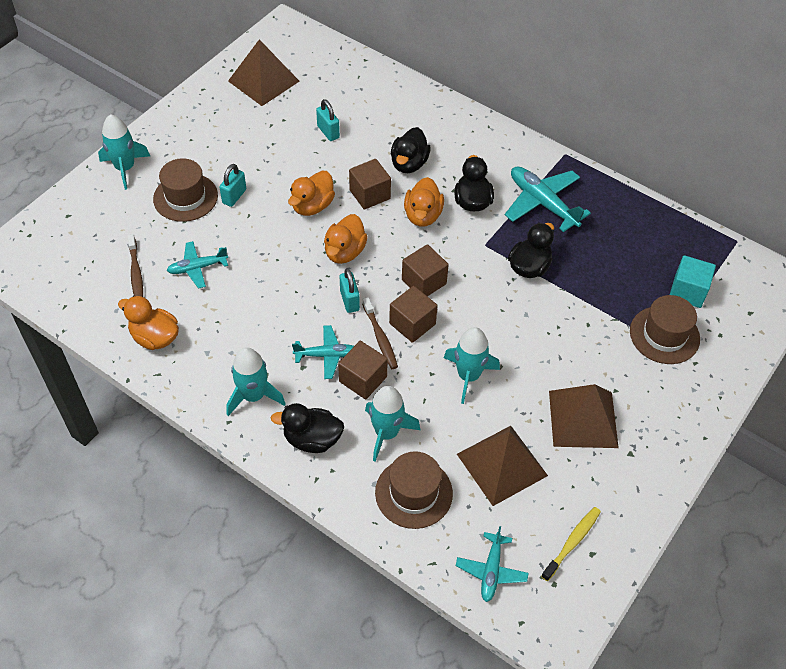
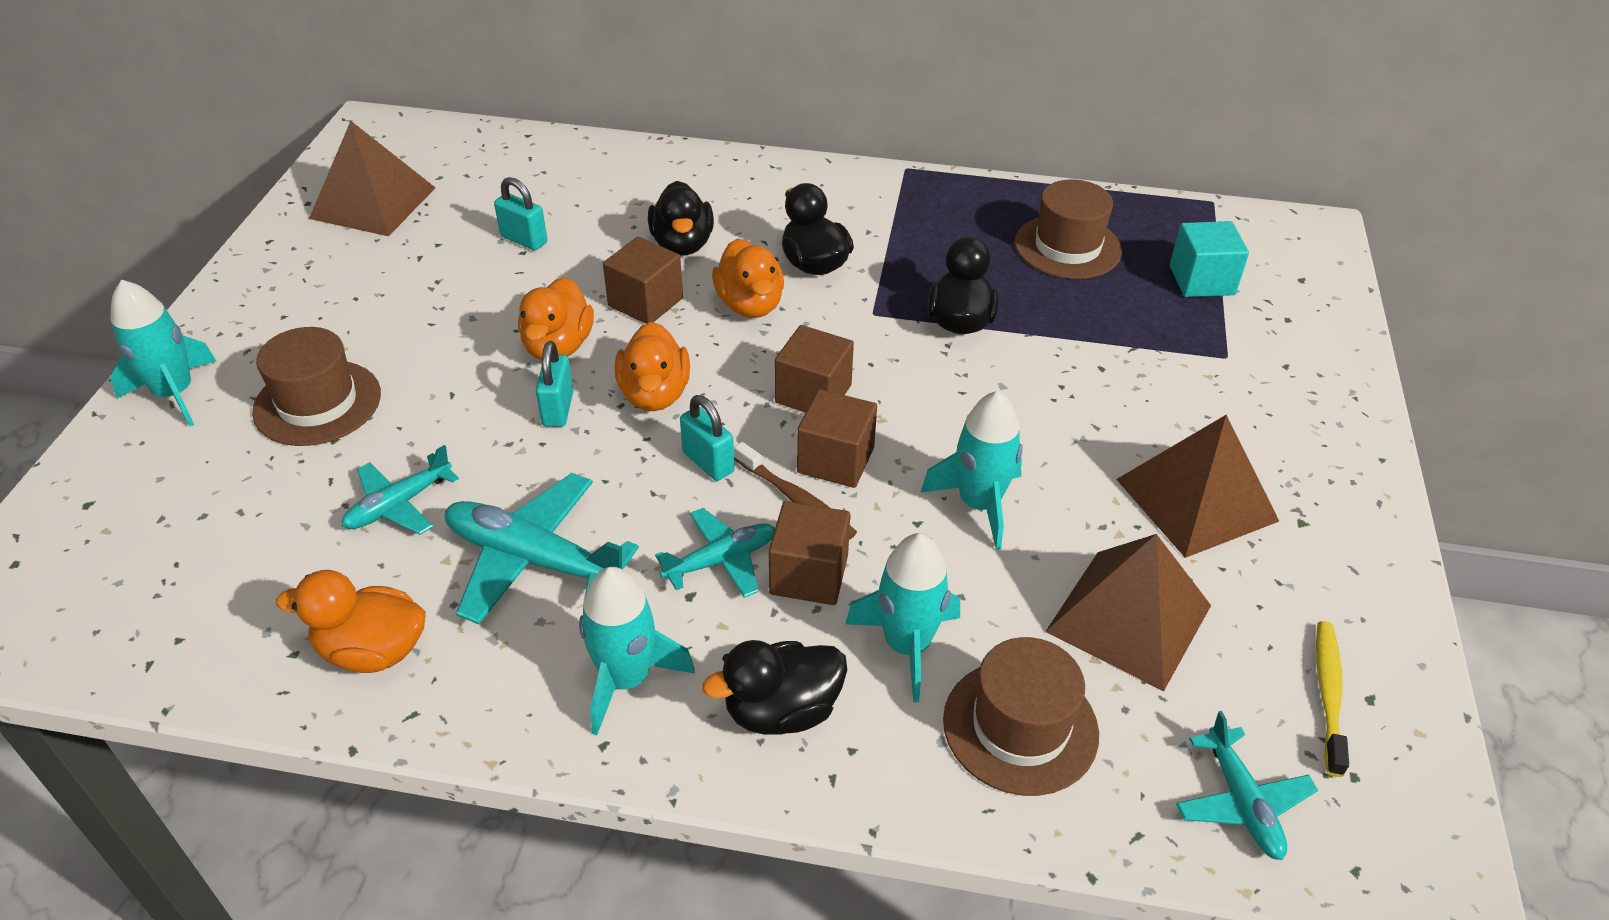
camera: 25 degrees left, 10 degrees down
(136, 273) = (278, 553): brown toothbrush -> none
(234, 196) = (410, 374): turquoise padlock -> turquoise padlock (558, 409)
(542, 203) = (918, 235): turquoise plane -> turquoise plane (533, 559)
(664, 335) = (1216, 345): brown hat -> brown hat (1067, 247)

